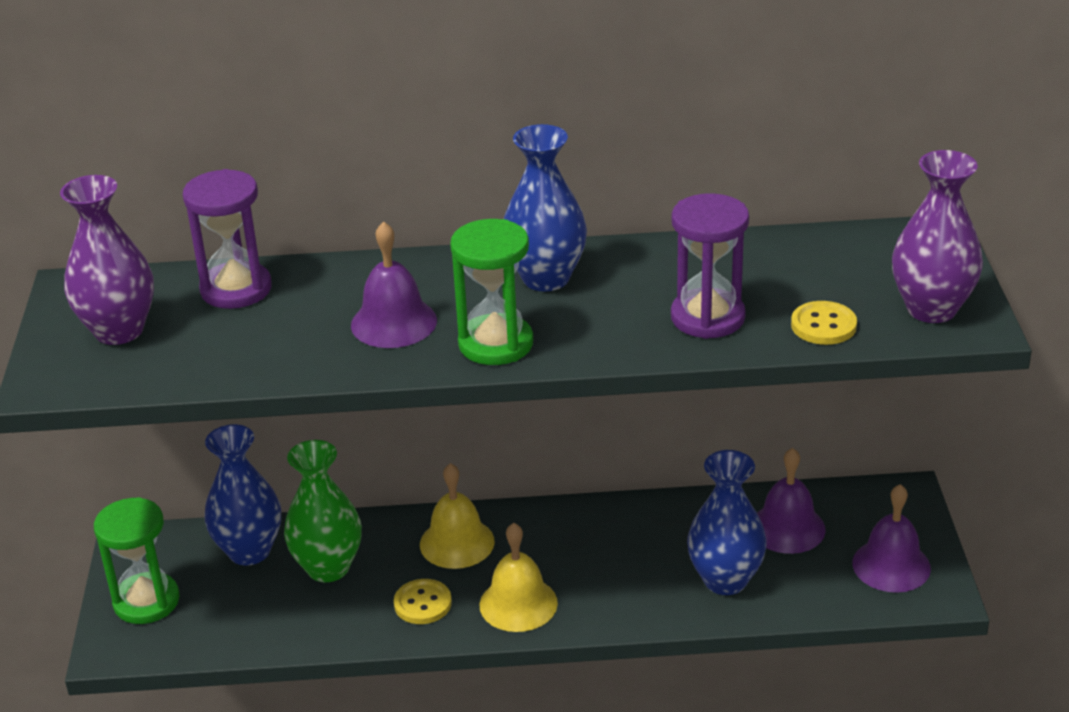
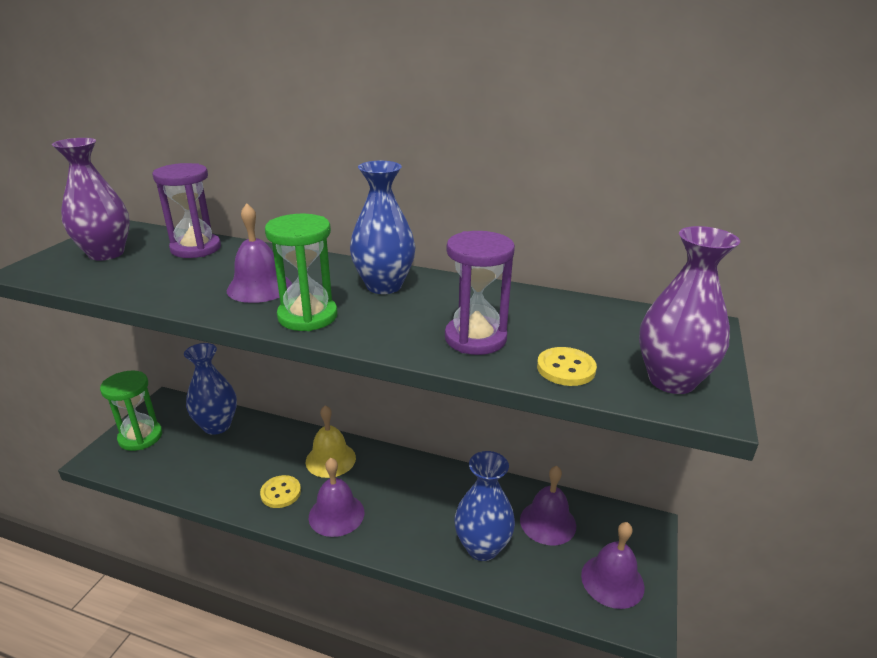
camera: 20 degrees right, 5 degrees down
(328, 567) = (248, 450): green vase -> none
(518, 604) = (336, 514): yellow bell -> purple bell

